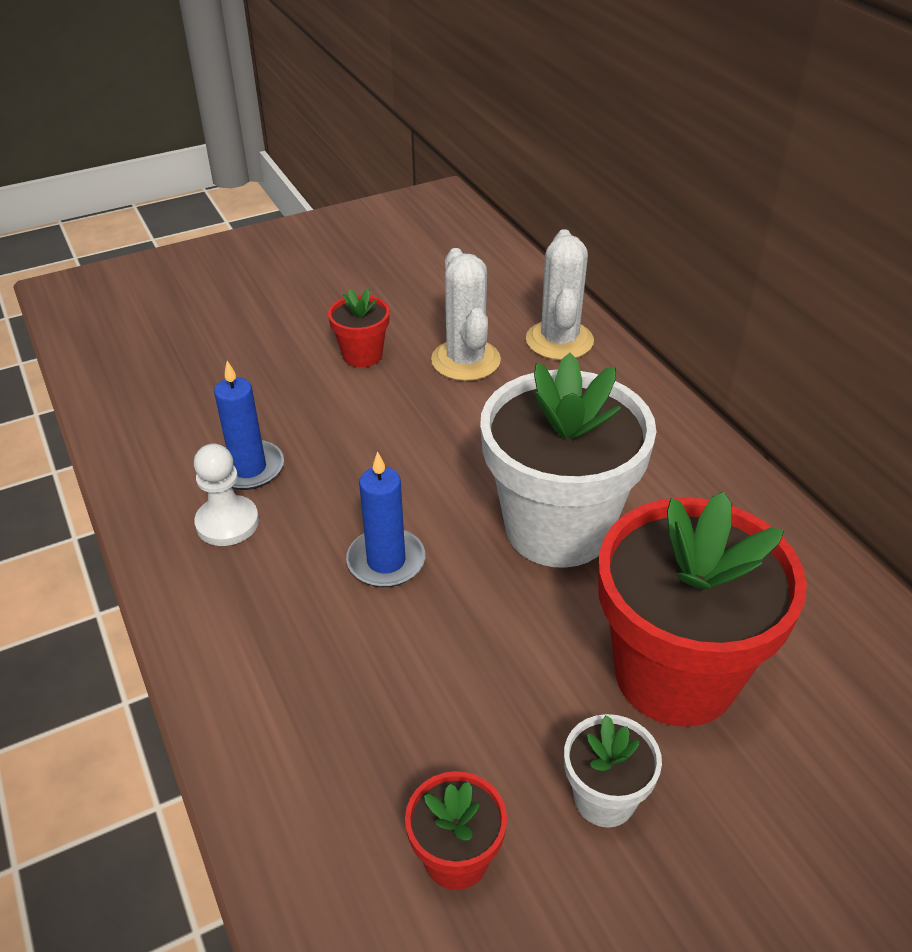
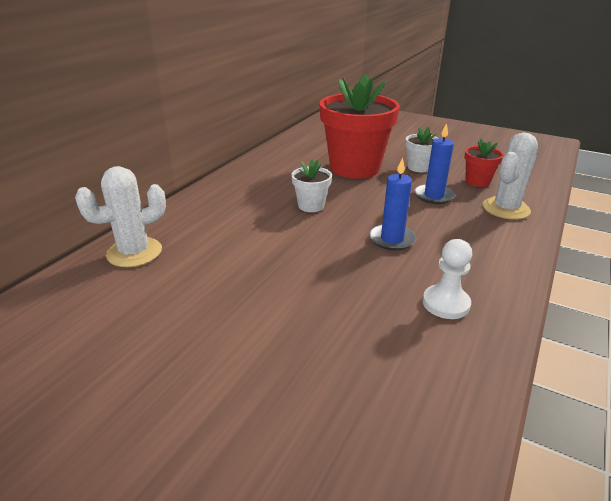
camera: 125 degrees left, 10 degrees down
(248, 468) = (397, 322): blue candle -> blue candle (434, 196)
(362, 355) = (219, 334): red flower pot -> none
(465, 360) = (188, 281): white cactus -> white cactus (506, 209)
(558, 528) = (311, 206): white flower pot -> white flower pot, size x0.46

